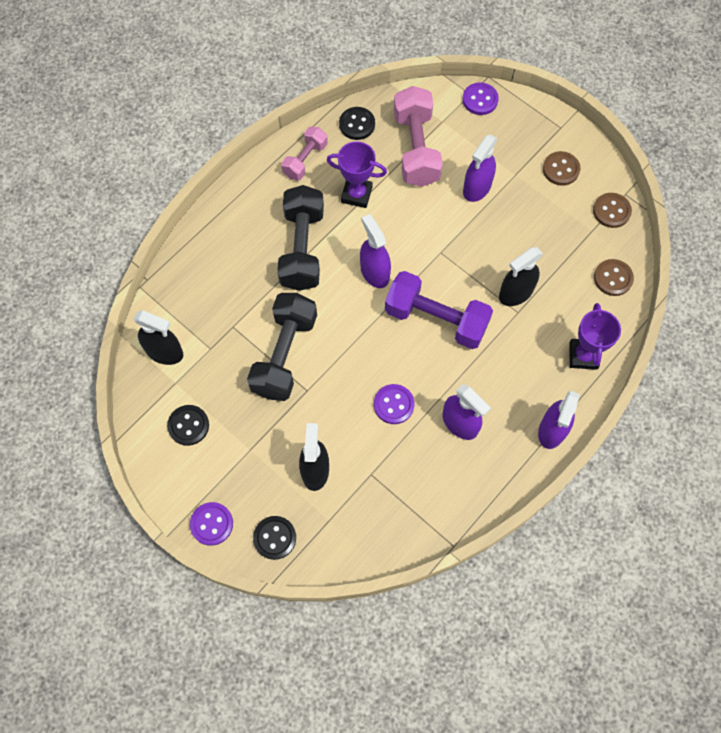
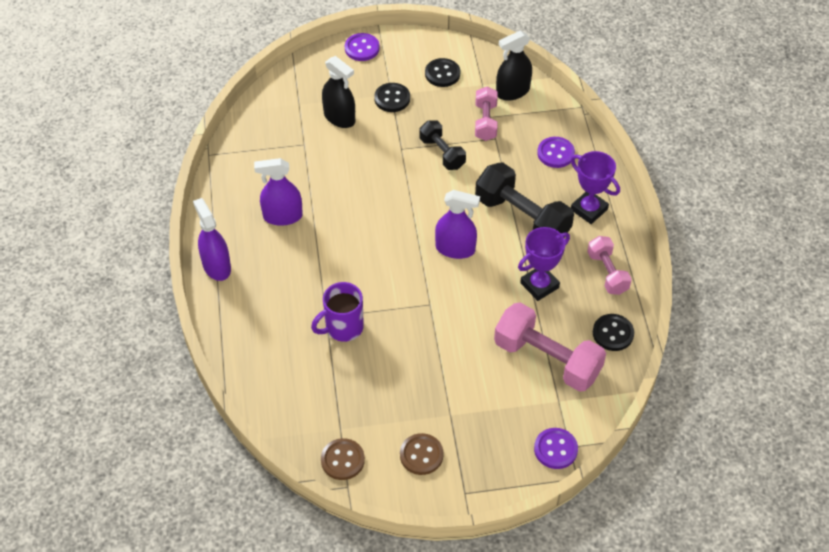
camera: 130 degrees right, 15 degrees down
(219, 347) = (485, 121): none -> pink dumbbell
(275, 538) = (318, 72): black button -> black button (392, 98)
(284, 354) = (442, 153): black dumbbell -> black dumbbell, size x0.58
(393, 404) = (338, 189): purple button -> purple button (555, 153)
(436, 319) = (376, 260): purple dumbbell -> none
(477, 188) = (464, 375): purple spray bottle -> none
(516, 293) = (343, 328): black spray bottle -> purple mug
(583, 355) = (246, 331): purple trophy -> purple trophy (589, 209)
(613, 278) = (284, 407): brown button -> none

